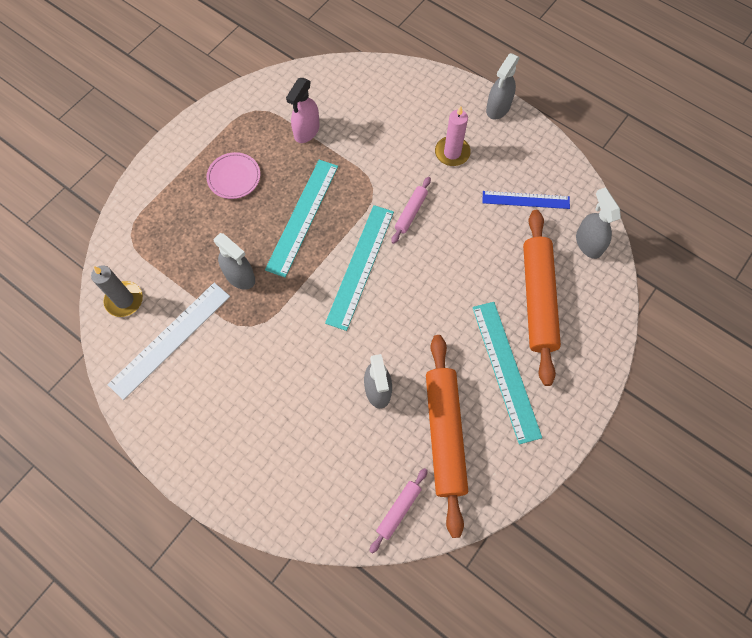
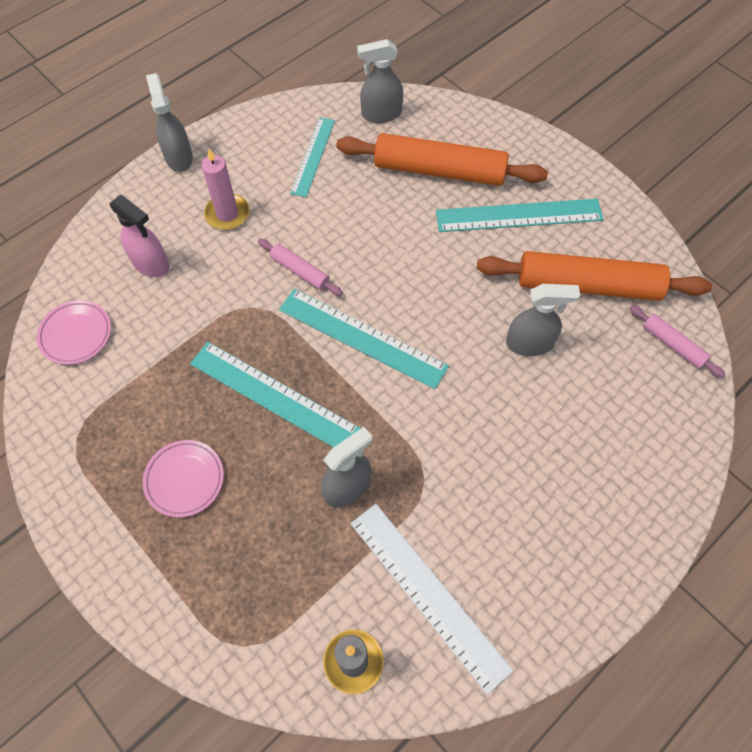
camera: 80 degrees left, 5 degrees down
(306, 131) = (138, 373): pink spray bottle -> pink spray bottle (151, 263)
(330, 88) = (76, 334): none -> pink plate
(498, 108) = (179, 157): grey spray bottle -> grey spray bottle turned 150 degrees counterclockwise
(526, 200) = (313, 156): blue ruler -> turquoise ruler

